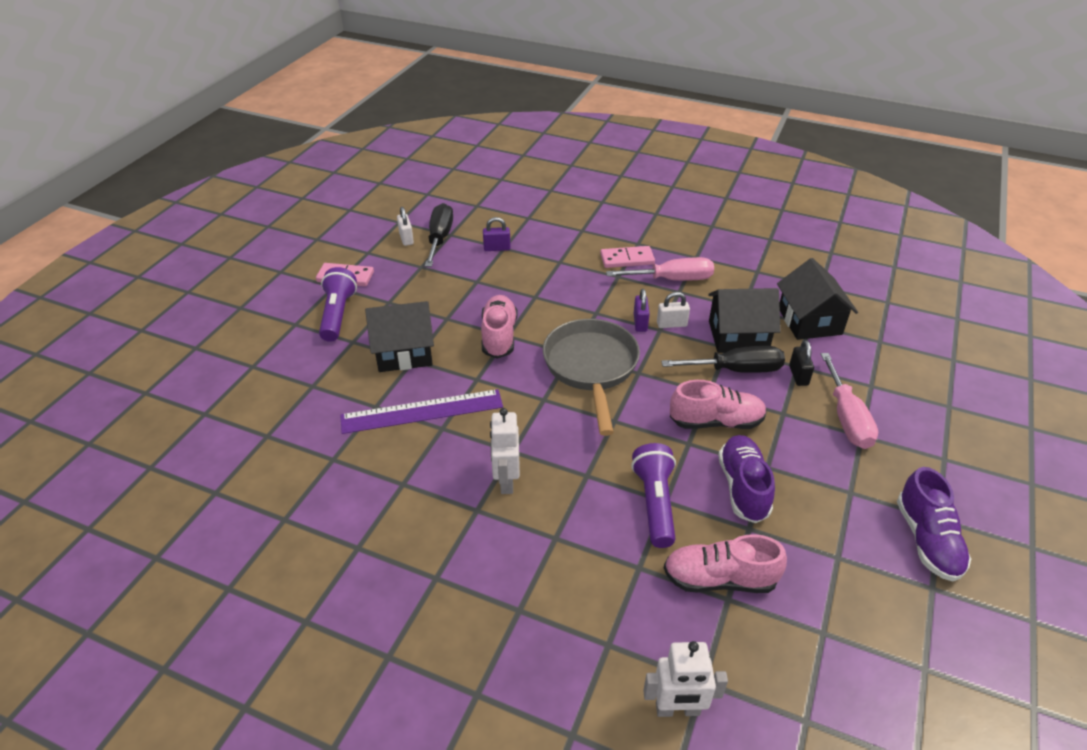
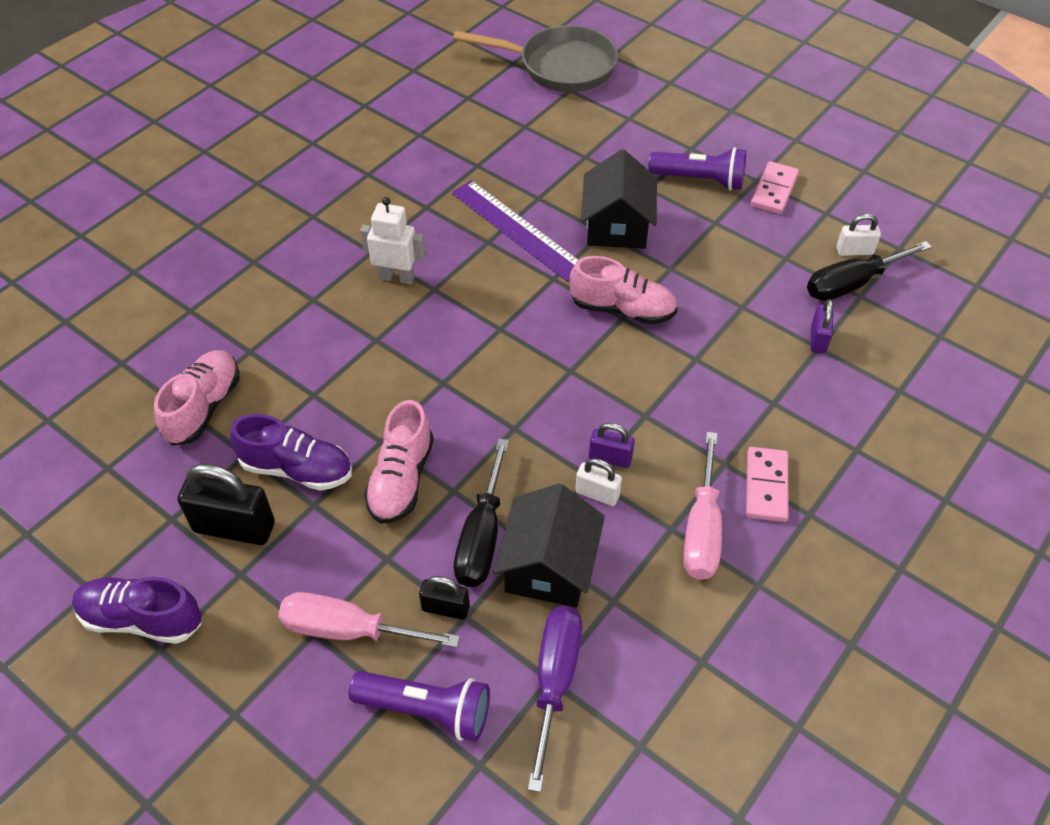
camera: 105 degrees right, 10 degrees up
(422, 412) = (517, 229): purple ruler -> purple ruler turned 45 degrees counterclockwise
(440, 238) = (851, 284): black screwdriver -> black screwdriver turned 135 degrees clockwise
(591, 368) = (536, 383): grey pan -> grey pan (560, 66)
(654, 503) = (314, 384): purple flashlight -> purple flashlight (426, 710)
(671, 324) = (597, 494): white padlock -> white padlock turned 75 degrees counterclockwise
(677, 709) = (110, 338): white robot -> none
(809, 321) = (555, 681): black house -> purple screwdriver
(817, 510) = (234, 527): none -> black padlock

